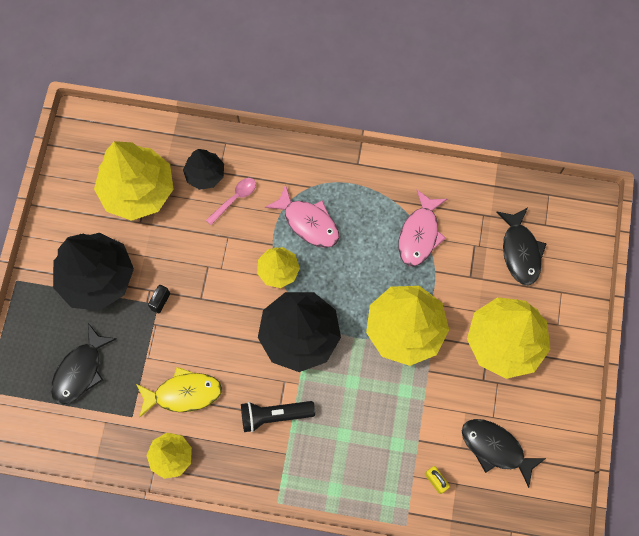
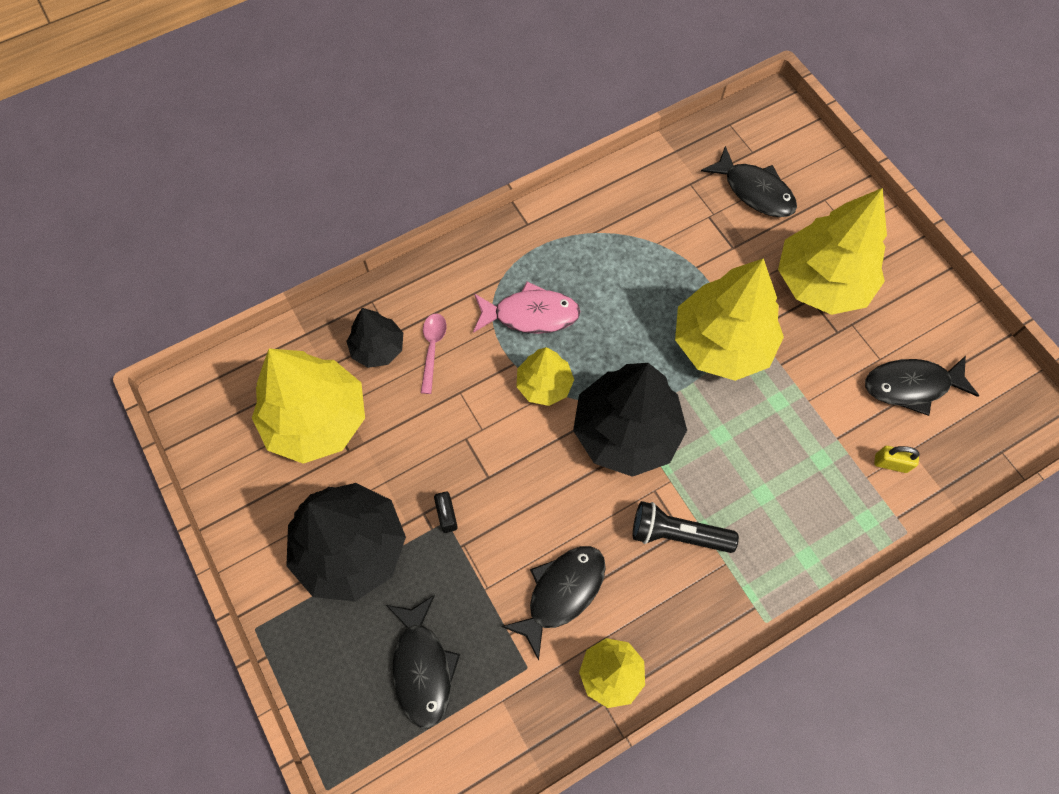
camera: 40 degrees left, 5 degrees down
(183, 393) = (561, 593): yellow fish -> black fish
(274, 415) = (677, 534): black flashlight -> black flashlight turned 60 degrees clockwise
(419, 234) = (649, 244): pink fish -> none

